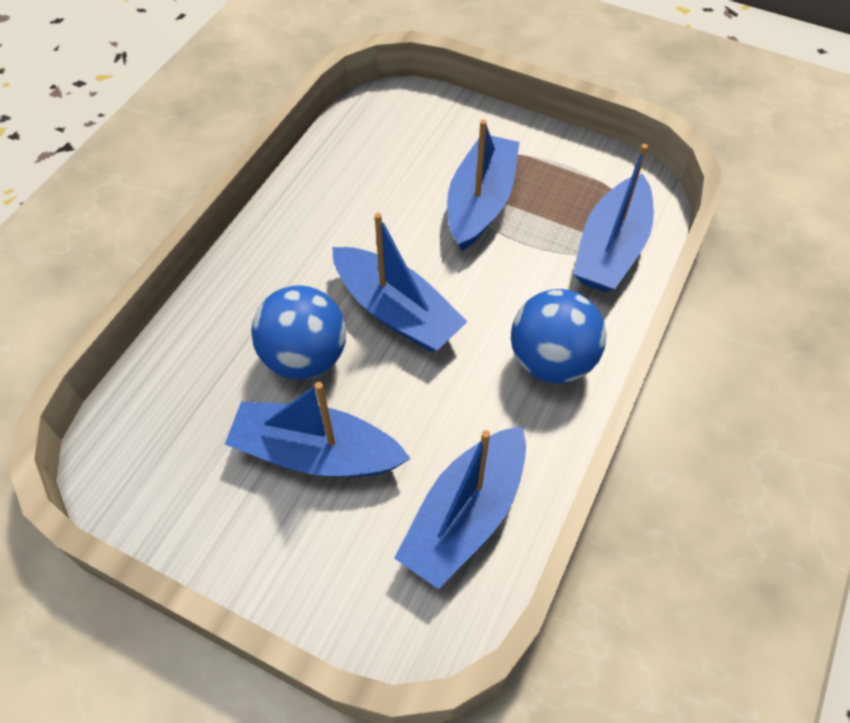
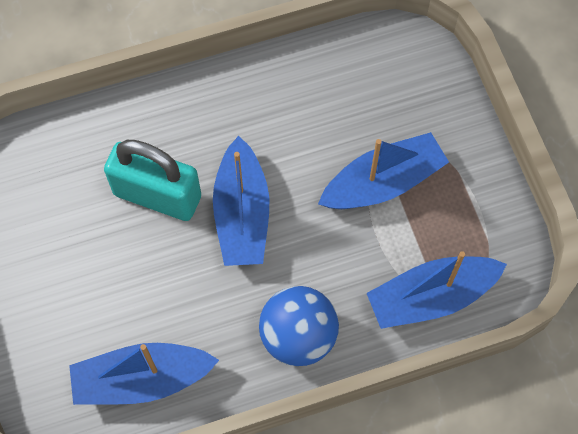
camera: 45 degrees right, 10 degrees up
(305, 357) = (157, 195): blue ball -> turquoise padlock
(316, 453) = (102, 263): blue boat -> none

